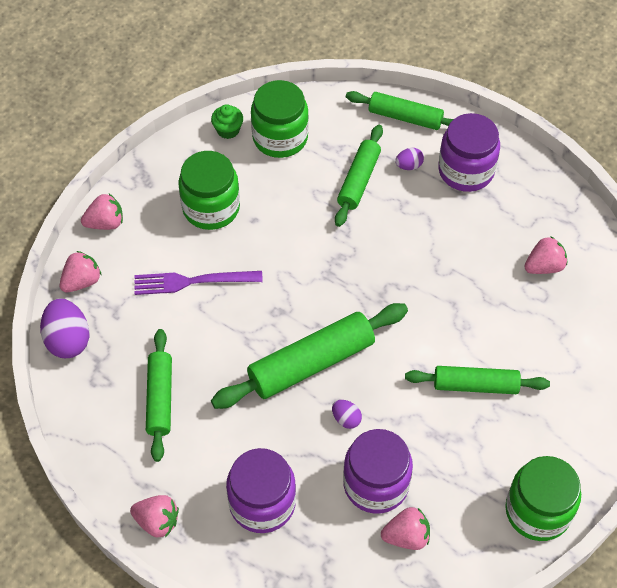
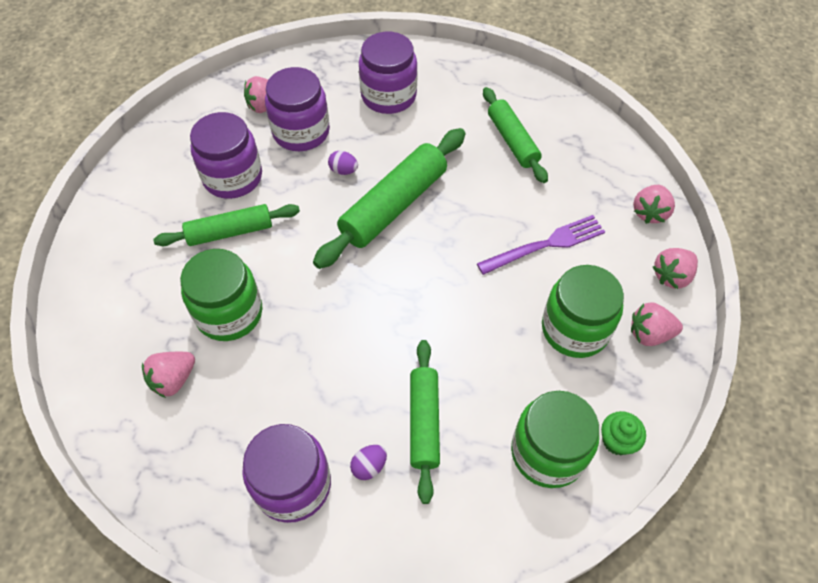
camera: 160 degrees right, 0 degrees up
(68, 340) = (622, 161): purple egg -> none
(157, 521) = (463, 65): pink strawberry -> pink strawberry (649, 334)
(405, 117) = (399, 547): green rolling pin -> none
(462, 448) = (233, 177): none -> purple jar
(537, 511) = (157, 150): green jar -> green jar (229, 313)

